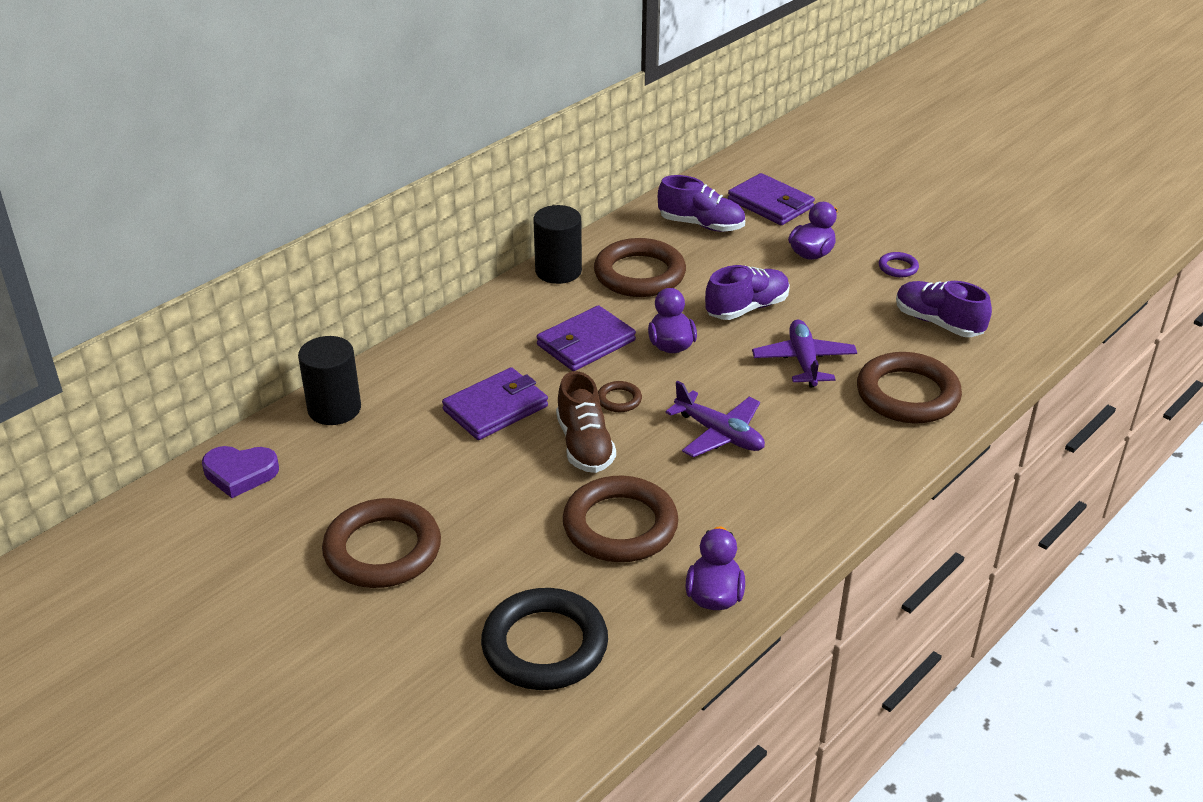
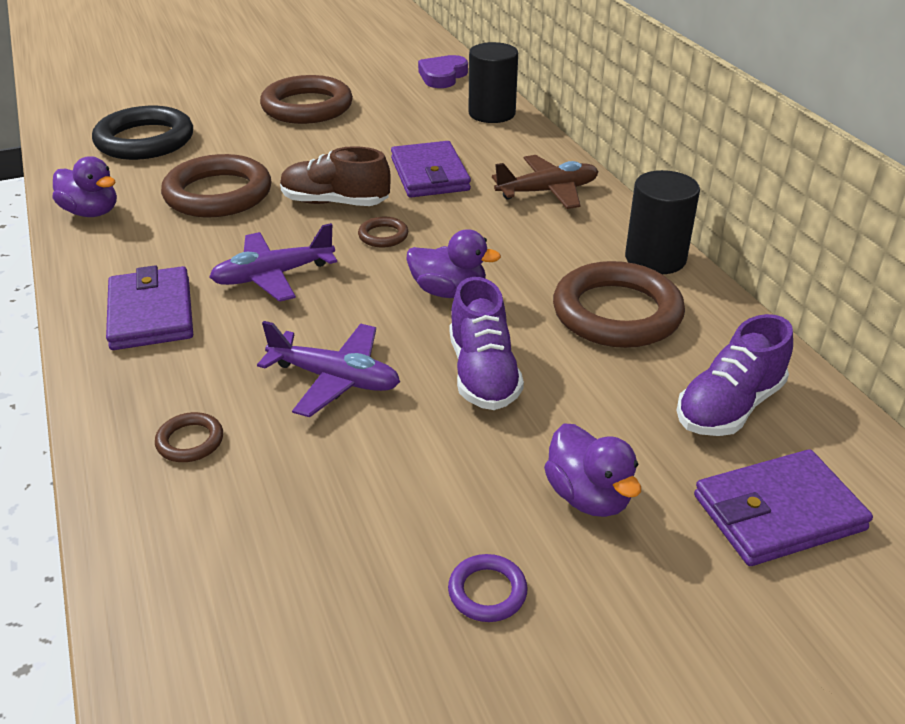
camera: 115 degrees right, 0 degrees up
(486, 337) = (547, 191): none -> brown plane
(585, 343) = (496, 241): purple wallet -> purple wallet (151, 313)
(907, 394) = (190, 441): brown ring -> brown ring, size x0.44
(938, 323) = (303, 560): purple shoe -> none

